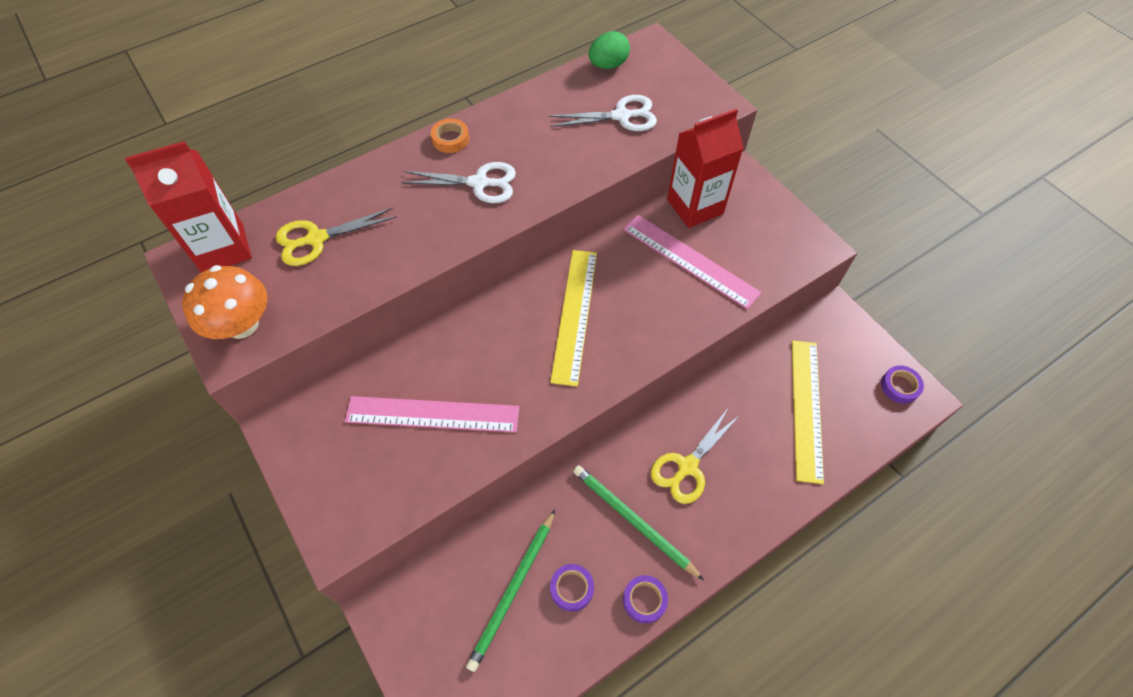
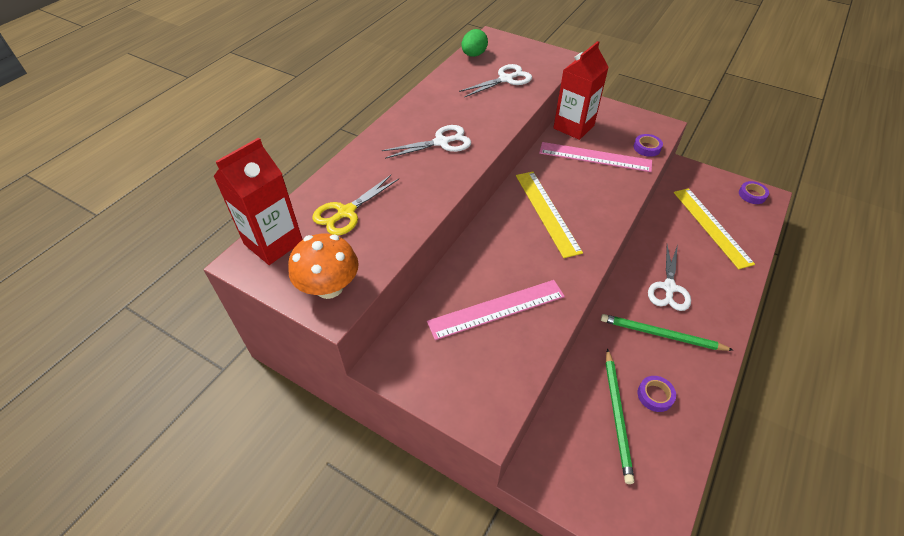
camera: 25 degrees left, 10 degrees down
(450, 139) = (399, 123): orange tape -> none
(644, 600) = (706, 380): purple tape -> purple tape (647, 148)
(687, 467) = (669, 288): yellow scissors -> white scissors

